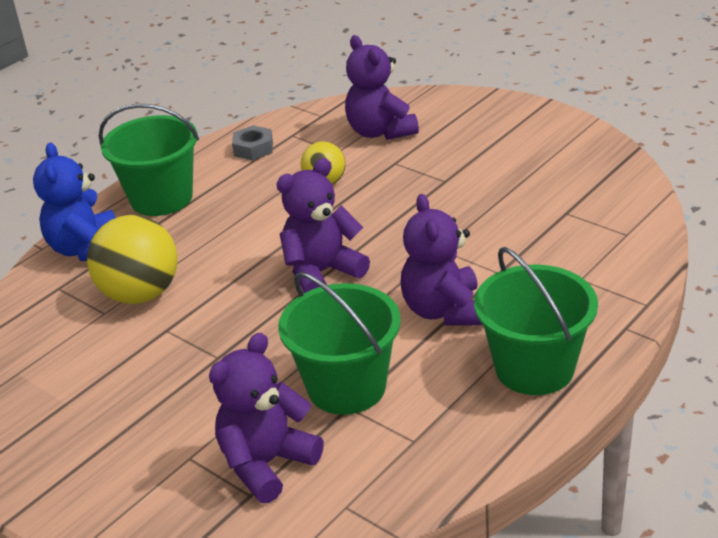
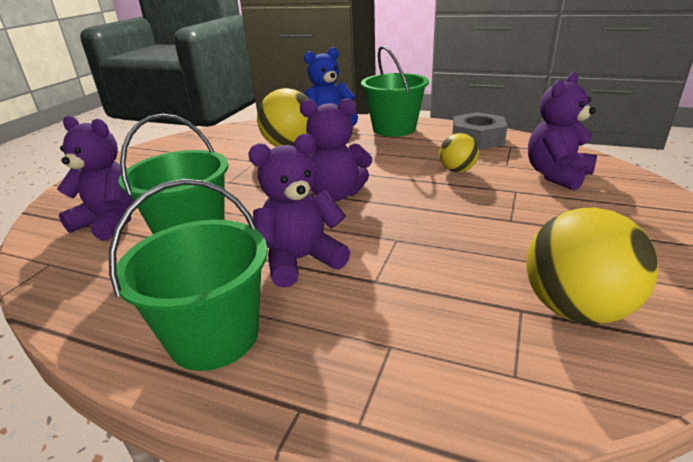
camera: 70 degrees right, 5 degrees down
(253, 149) = (477, 139): grey nut -> grey nut, size x1.64
(322, 273) = (335, 194): purple teddy bear -> purple teddy bear turned 150 degrees clockwise
(575, 190) = (576, 309): none -> yellow ball

